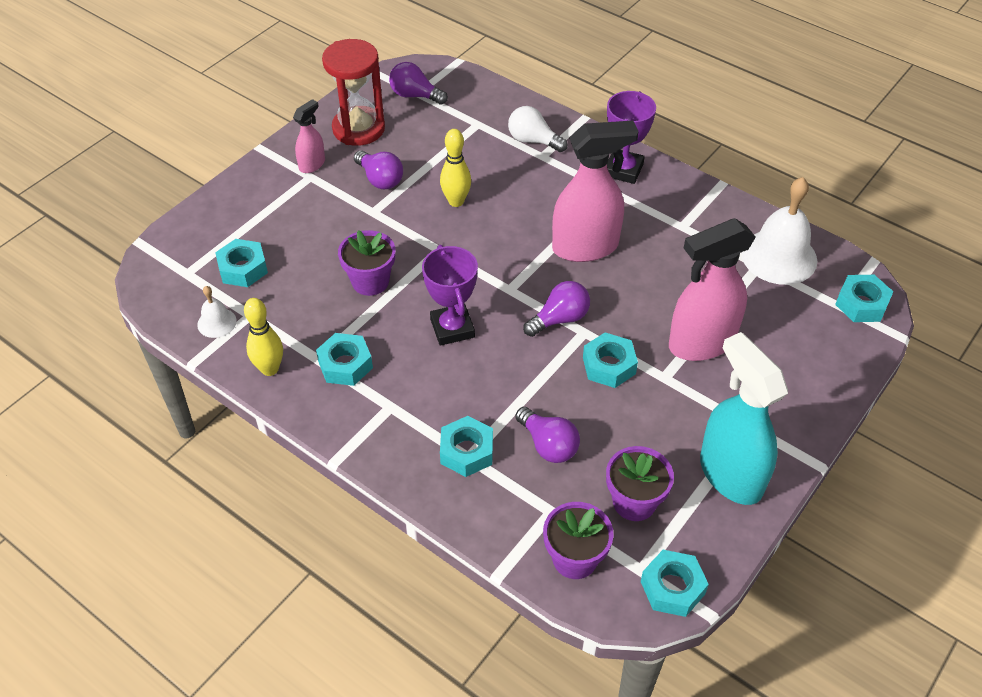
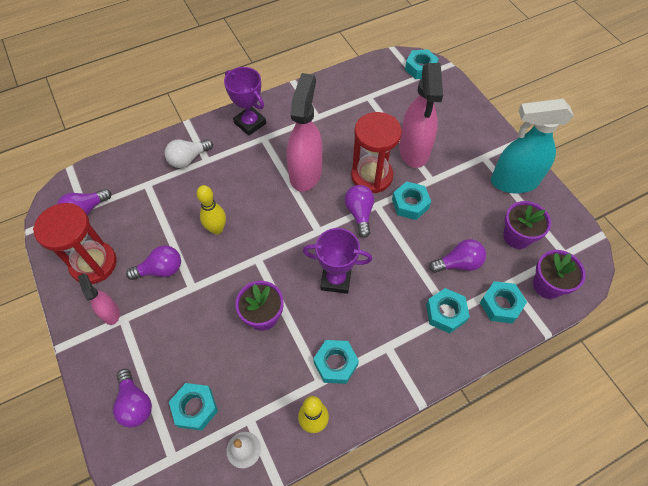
camera: 65 degrees left, 10 degrees up
(228, 224) = (135, 403): none -> purple light bulb
(626, 312) = (371, 176): none -> red hourglass
(672, 588) = (581, 244): turquoise nut -> turquoise nut (500, 305)
(779, 256) = (367, 85): white bell -> none

